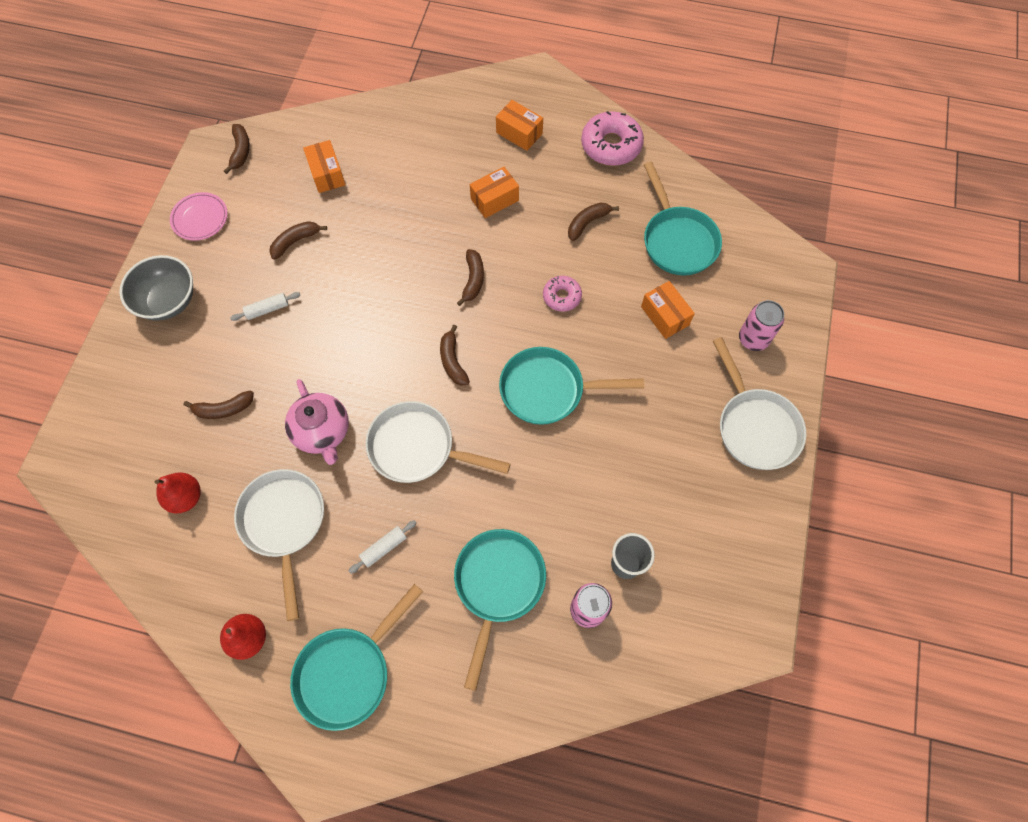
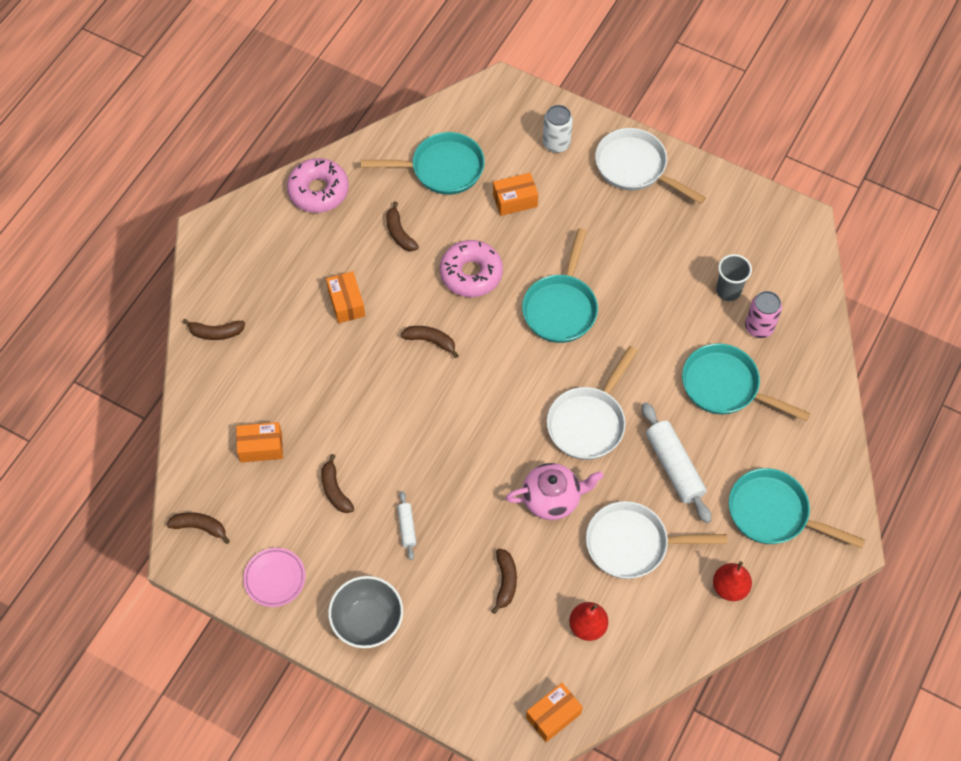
camera: 75 degrees left, 5 degrees down
(348, 672) = (773, 513): turquoise pan -> turquoise pan turned 150 degrees clockwise
(384, 548) = (674, 467): white rolling pin -> white rolling pin, size x1.95
(452, 361) = (511, 376): brown banana -> brown banana (216, 333)
(519, 133) = (274, 263): orange box -> orange box (553, 715)
(562, 296) = (471, 273): pink donut -> pink donut, size x1.71
(753, 339) = (556, 143): pink can -> white can
(755, 426) = (635, 167): white pan -> white pan turned 135 degrees counterclockwise

